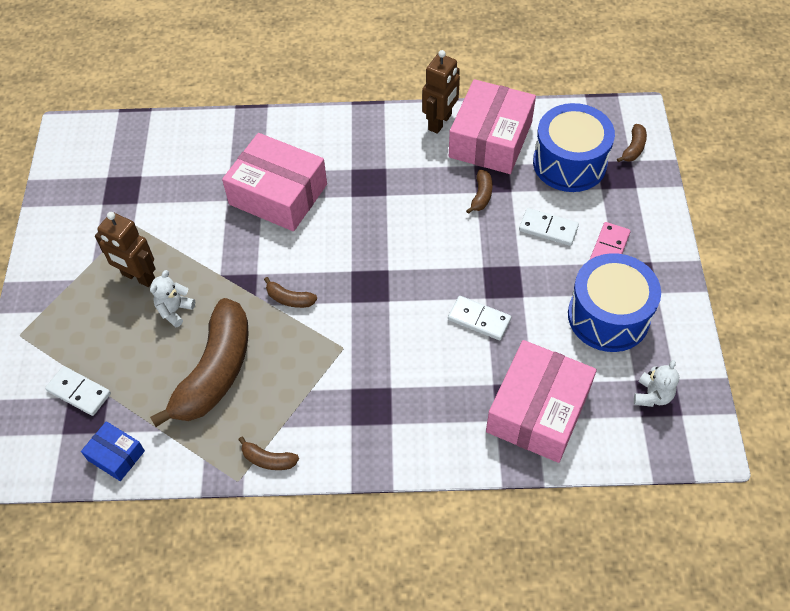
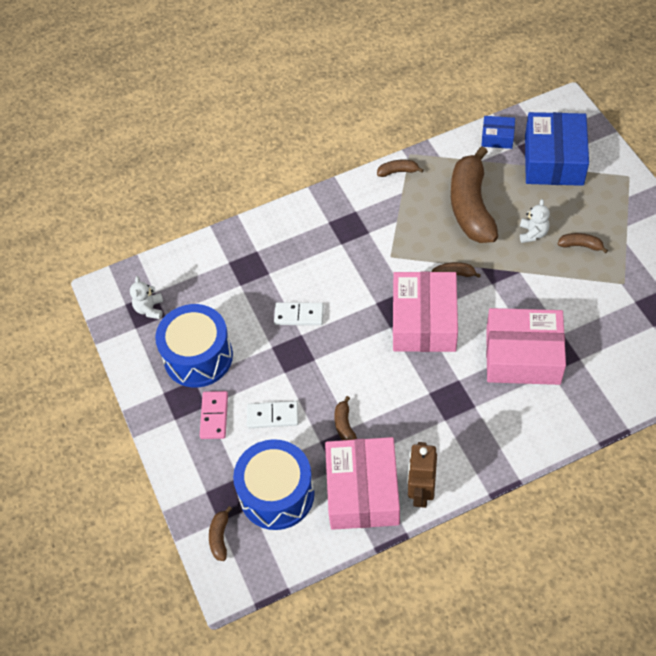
camera: 160 degrees right, 0 degrees up
(79, 392) = (553, 160): white domino -> blue box
(138, 277) = (580, 245): brown robot -> brown banana
(538, 411) = (229, 268): pink box -> pink box (424, 321)

